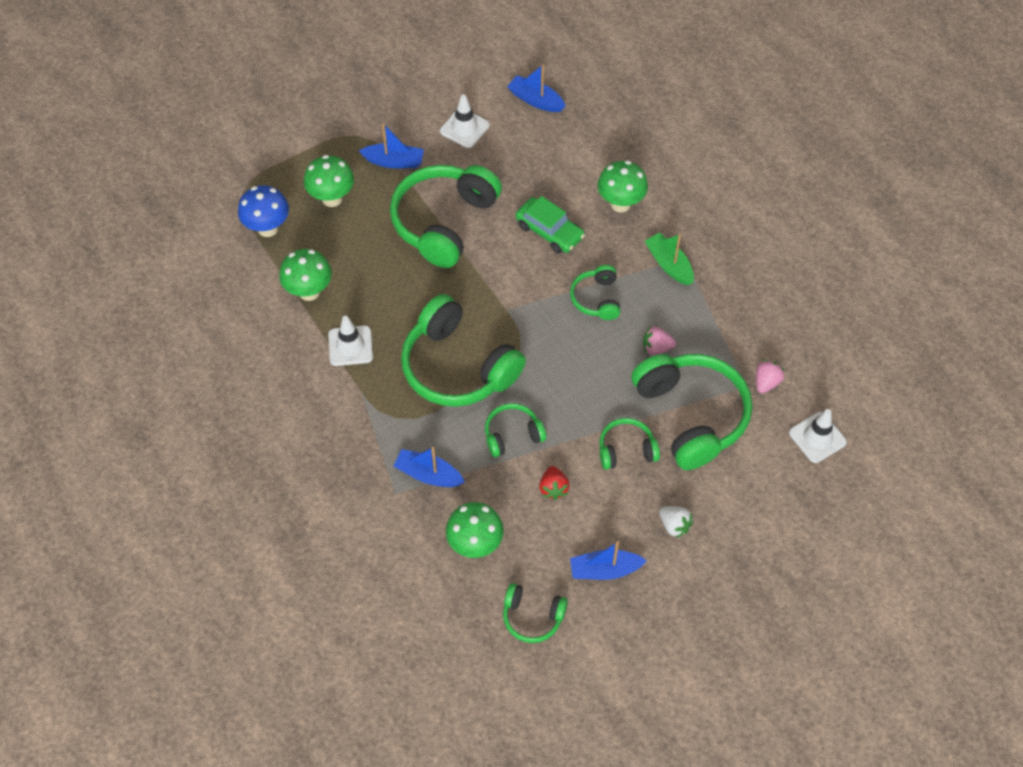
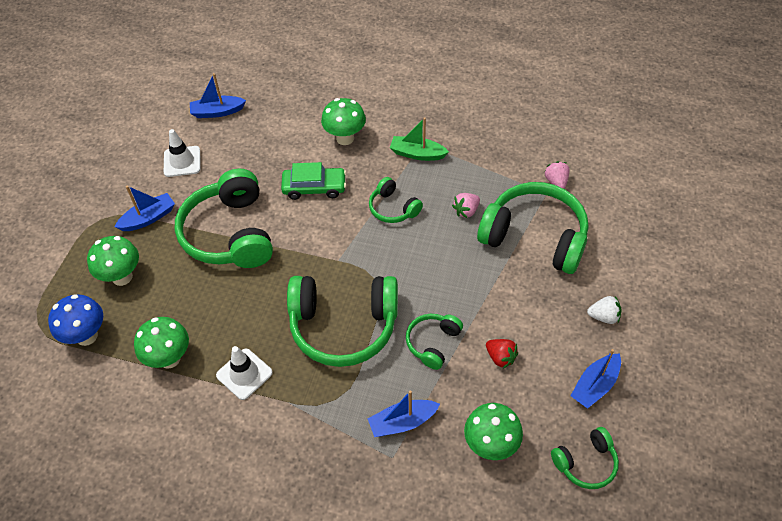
camera: 40 degrees left, 5 degrees down
(626, 449) = (519, 291): green headphones -> none
(817, 437) = (622, 192): white traffic cone -> none

